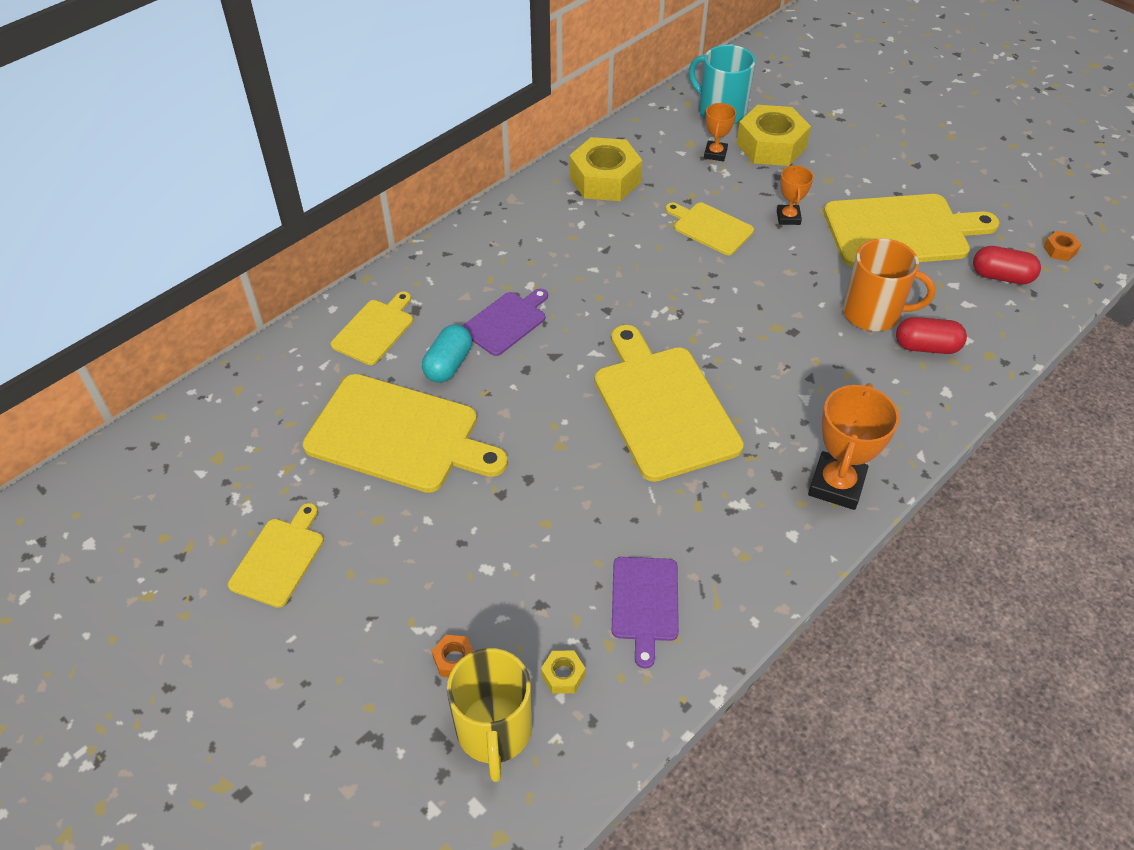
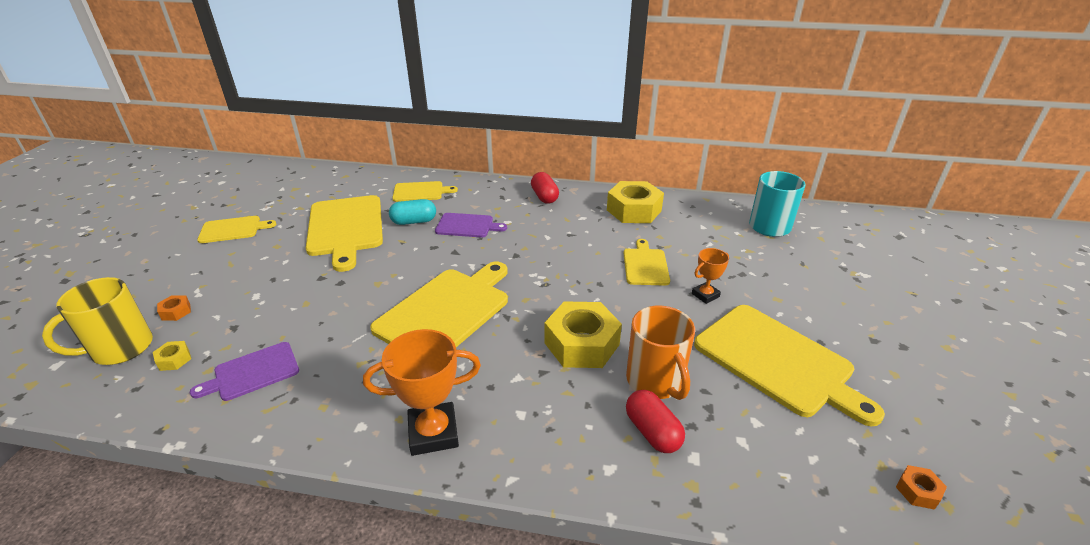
camera: 55 degrees right, 15 degrees down
(715, 154) = (723, 239): orange trophy -> none
(771, 145) = (770, 259): yellow nut -> yellow nut (582, 344)
(1001, 276) = (812, 454): red capsule -> red capsule (544, 197)

